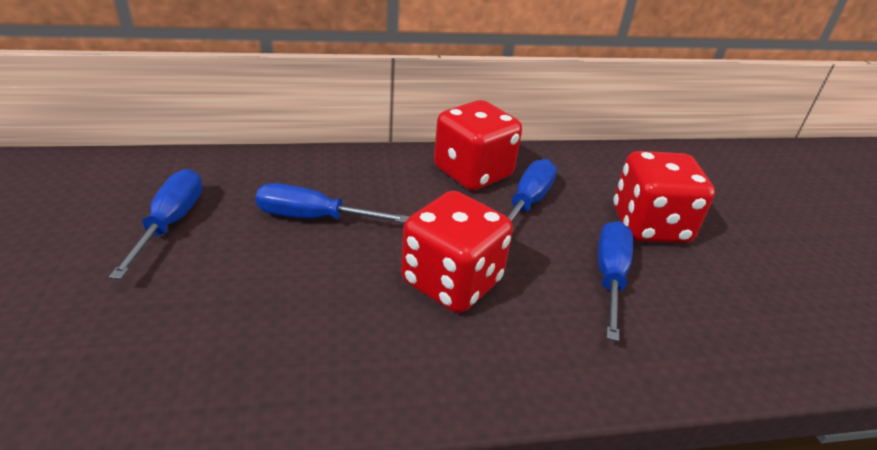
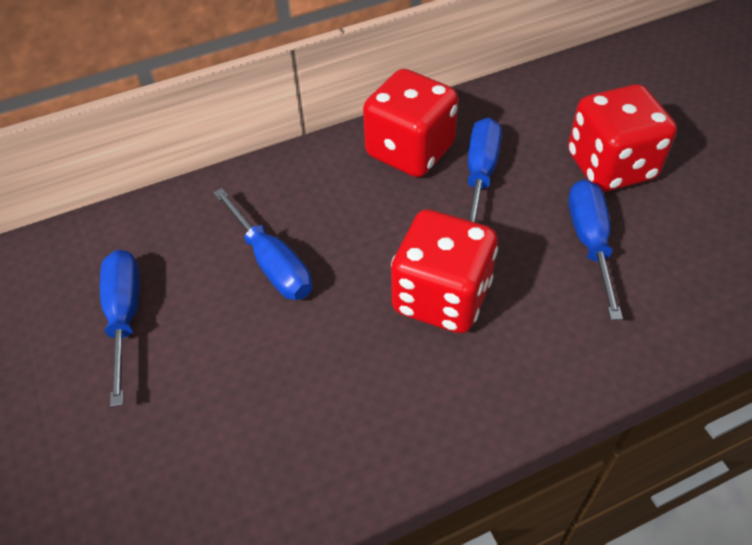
camera: 10 degrees left, 15 degrees up
(314, 218) = (271, 263): blue screwdriver -> blue screwdriver turned 120 degrees counterclockwise

